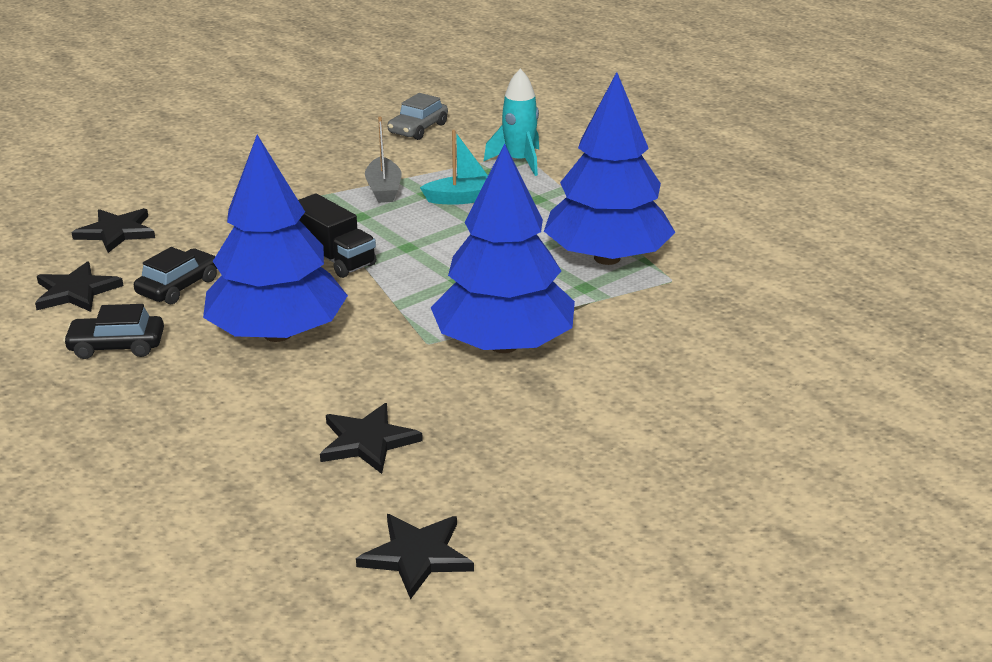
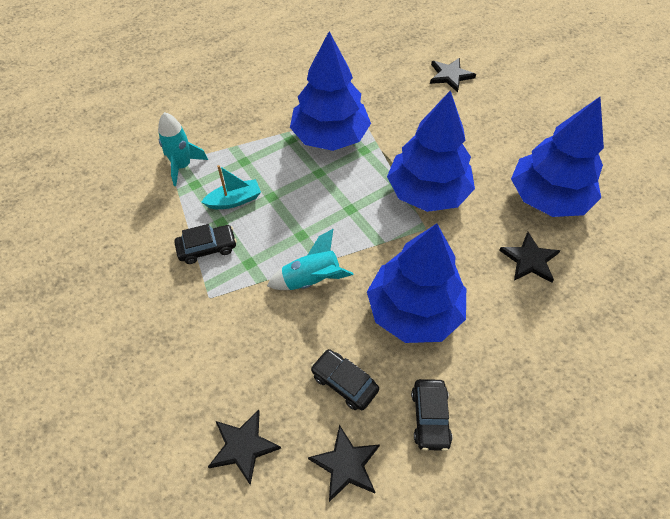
camera: 85 degrees left, 25 degrees up
(333, 258) = (311, 279): black truck -> turquoise rocket
(383, 189) = (207, 248): grey boat -> black car
(417, 556) = (621, 239): black star -> black star (450, 76)
(418, 129) = (101, 223): grey car -> none
(464, 198) = (234, 200): turquoise boat -> turquoise boat turned 75 degrees clockwise
(511, 471) = (548, 198): none -> blue tree

